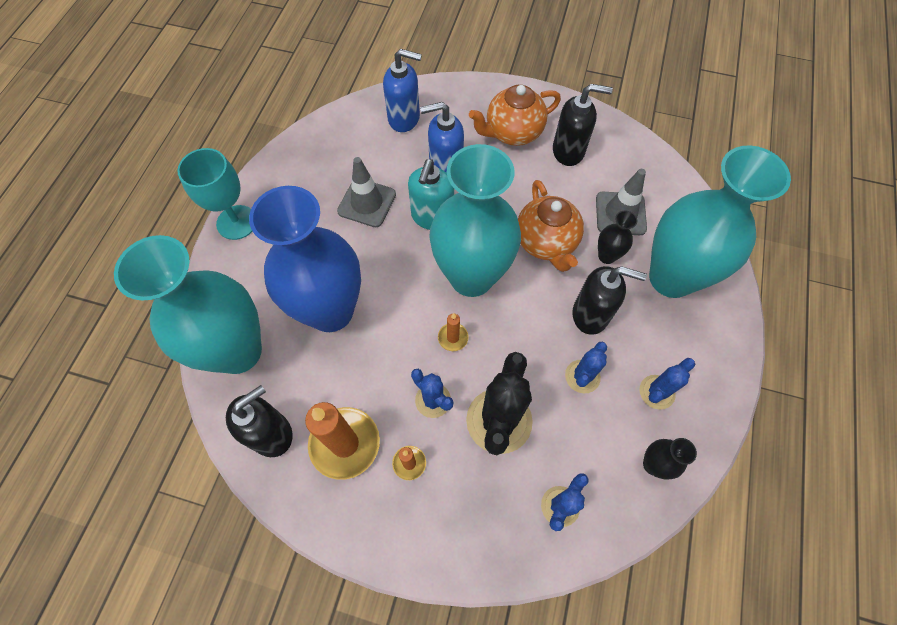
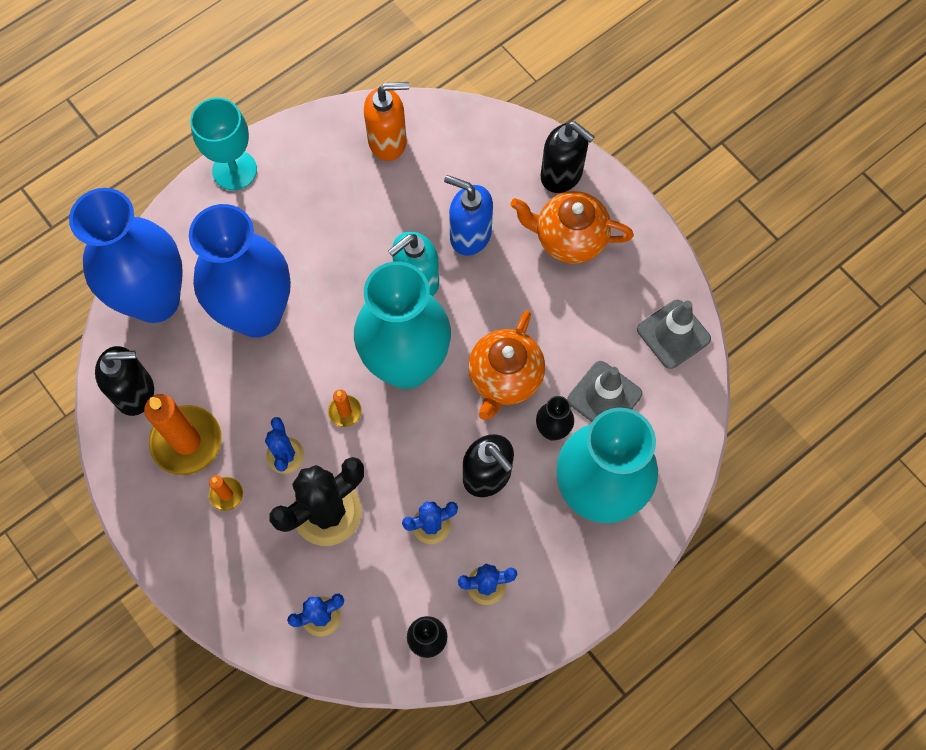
camera: 35 degrees right, 5 degrees up
(238, 351) = (155, 300): turquoise vase -> blue vase
(340, 142) = (388, 141): none -> orange soap dispenser
(367, 203) = (366, 225): grey traffic cone -> grey traffic cone (673, 334)
(404, 118) = (471, 154): blue soap dispenser -> none
(568, 151) = (610, 296): black soap dispenser -> black soap dispenser (562, 175)

